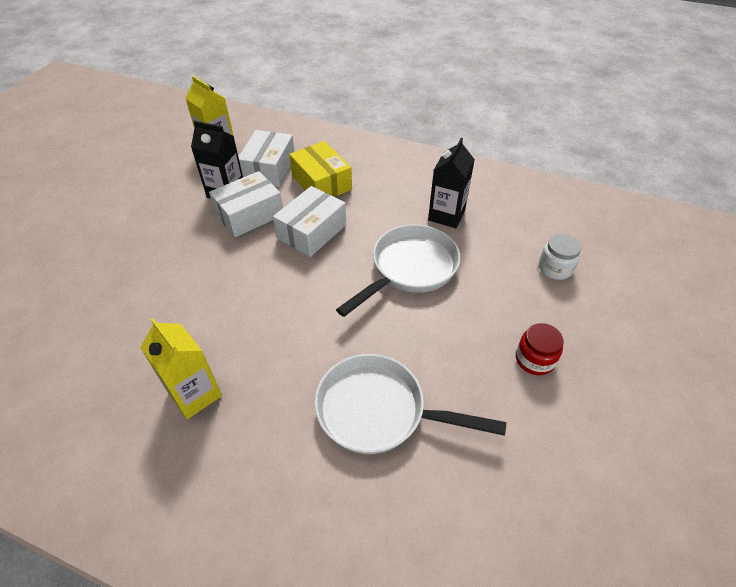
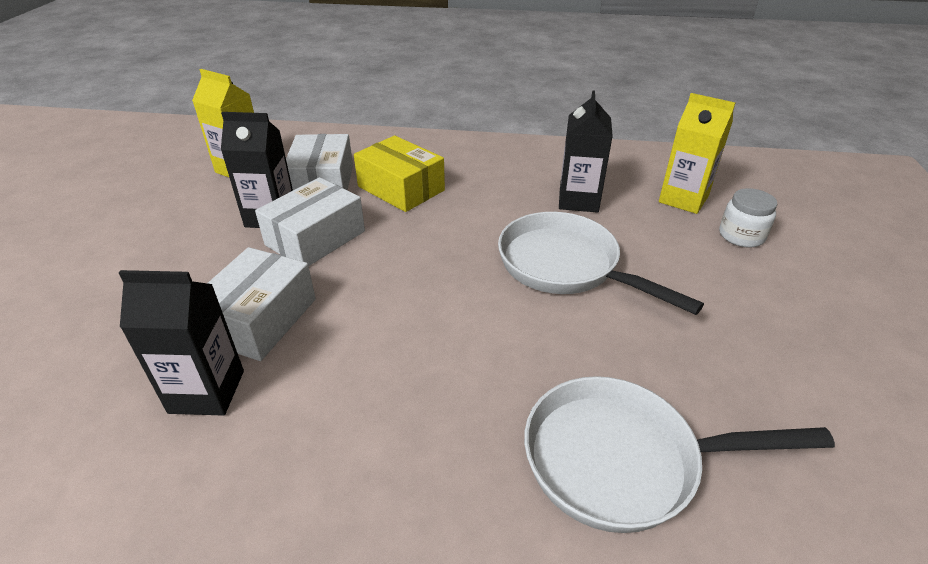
camera: 15 degrees left, 10 degrees down
(154, 312) = (207, 391): none -> black carton
(195, 394) = (319, 504): yellow carton -> yellow carton (683, 199)
(312, 231) = (412, 244): white box -> white box (259, 319)
(410, 269) = (566, 266): white pan -> white pan turned 75 degrees counterclockwise
(534, 359) = (787, 344): red jar -> none

